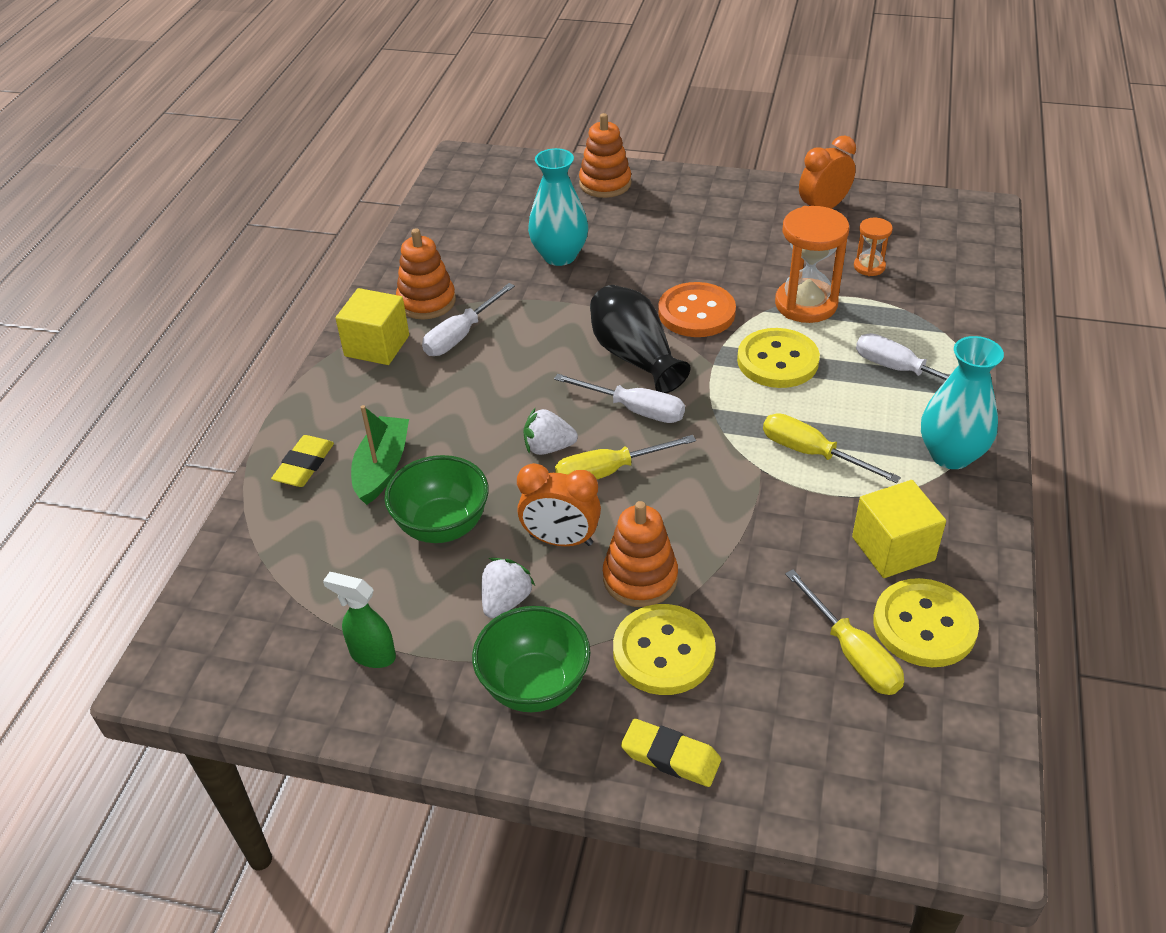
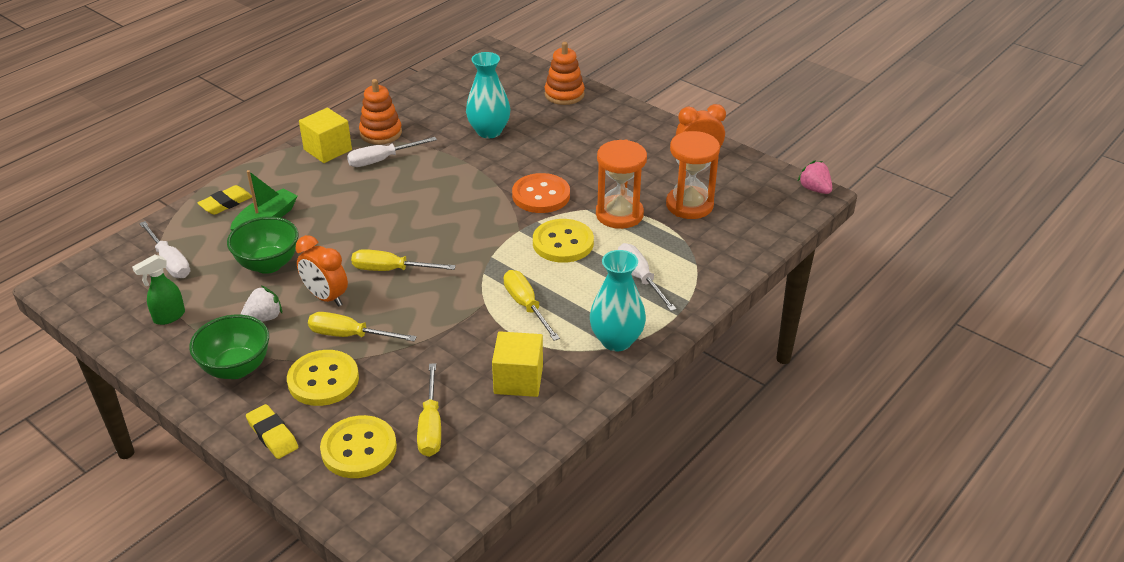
camera: 25 degrees right, 5 degrees down
(372, 655) = (169, 317): green spray bottle -> green spray bottle turned 90 degrees counterclockwise
(548, 448) = (369, 243): white strawberry -> none
(634, 356) = (474, 209): black vase -> none
(634, 409) = (442, 240): white screwdriver -> white screwdriver (170, 262)
(640, 578) = (350, 335): orange stacking toy -> yellow screwdriver
(869, 267) = (689, 205): orange hourglass -> orange hourglass, size x1.91
(924, 625) = (491, 429): yellow button -> yellow button (359, 449)
(976, 205) = (814, 189): none -> pink strawberry

